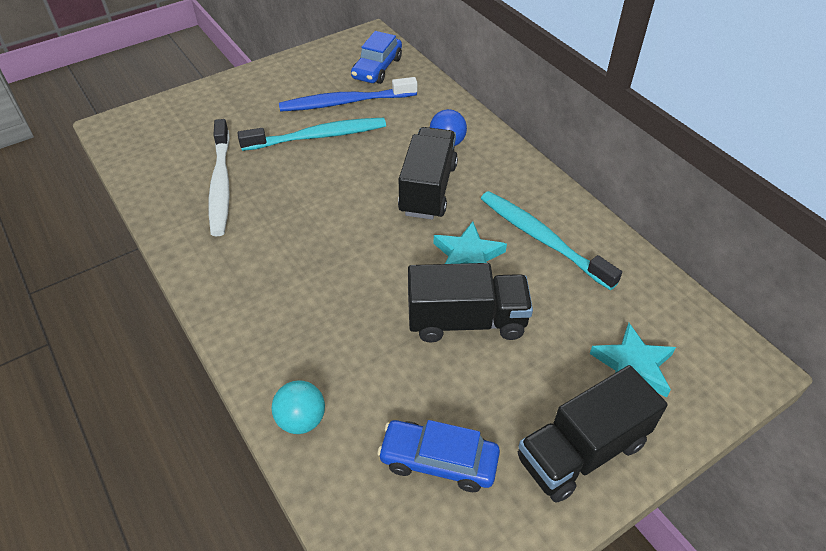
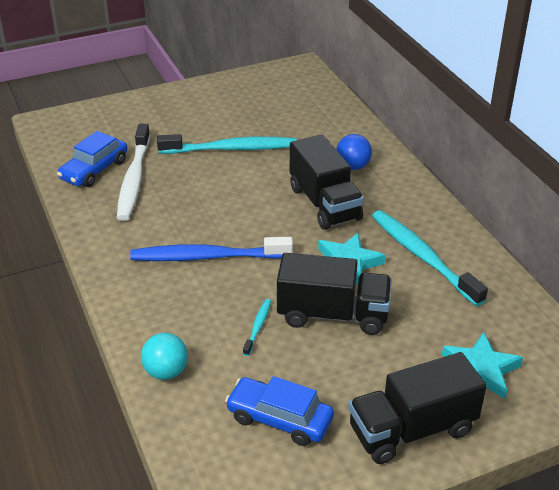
camera: 10 degrees right, 10 degrees down
(345, 102) = (263, 122): blue toothbrush -> blue toothbrush (207, 257)
(377, 68) = (301, 95): blue car -> blue car (94, 170)
(390, 347) = (258, 327): none -> turquoise toothbrush
(428, 189) = (324, 203): black truck -> black truck turned 135 degrees clockwise

